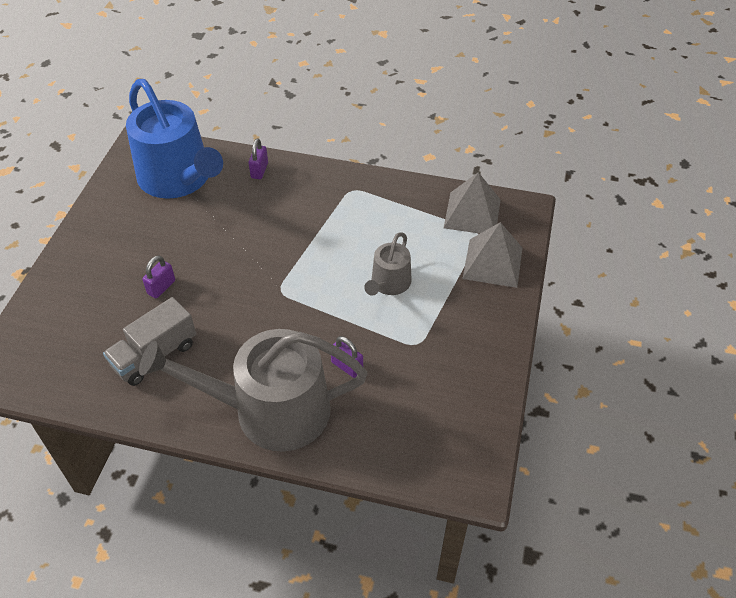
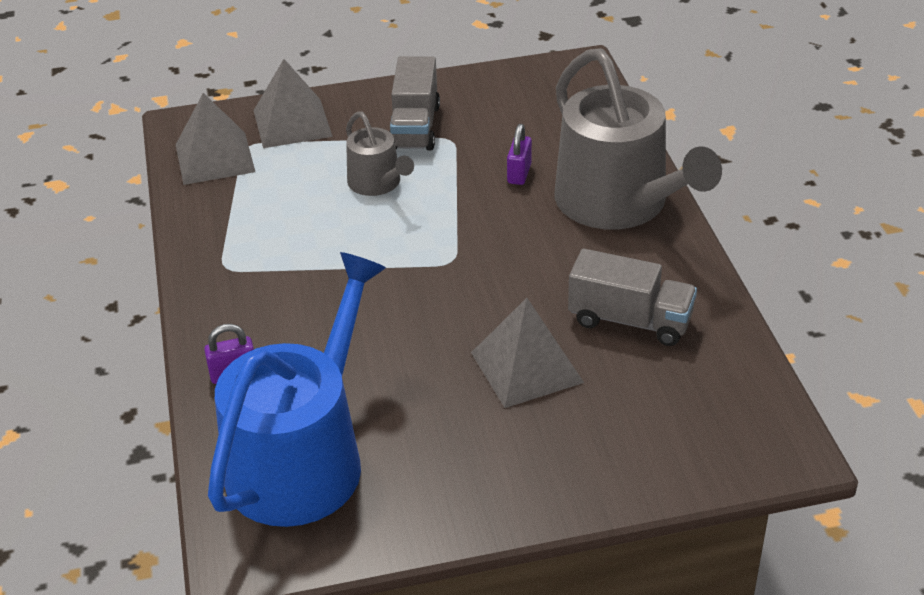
camera: 115 degrees left, 10 degrees down
(161, 287) = (527, 367): purple padlock -> grey pyramid
(389, 283) = (377, 183): grey watering can -> grey watering can turned 60 degrees clockwise
(446, 329) = (415, 127): none -> grey truck

